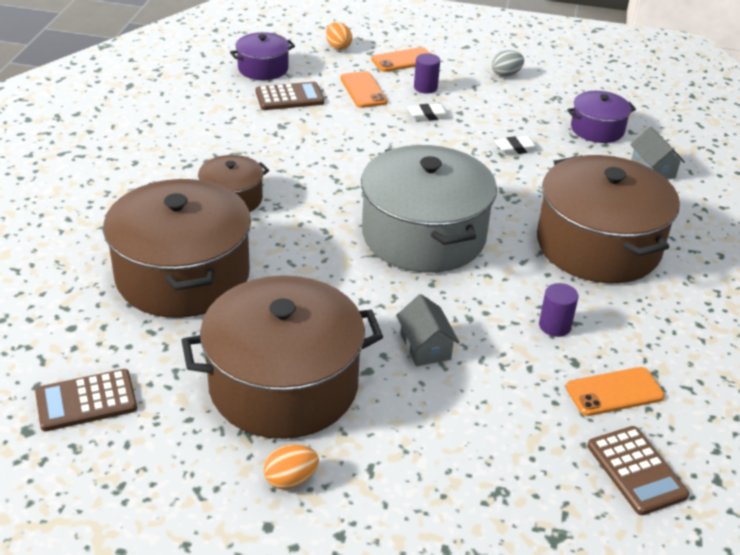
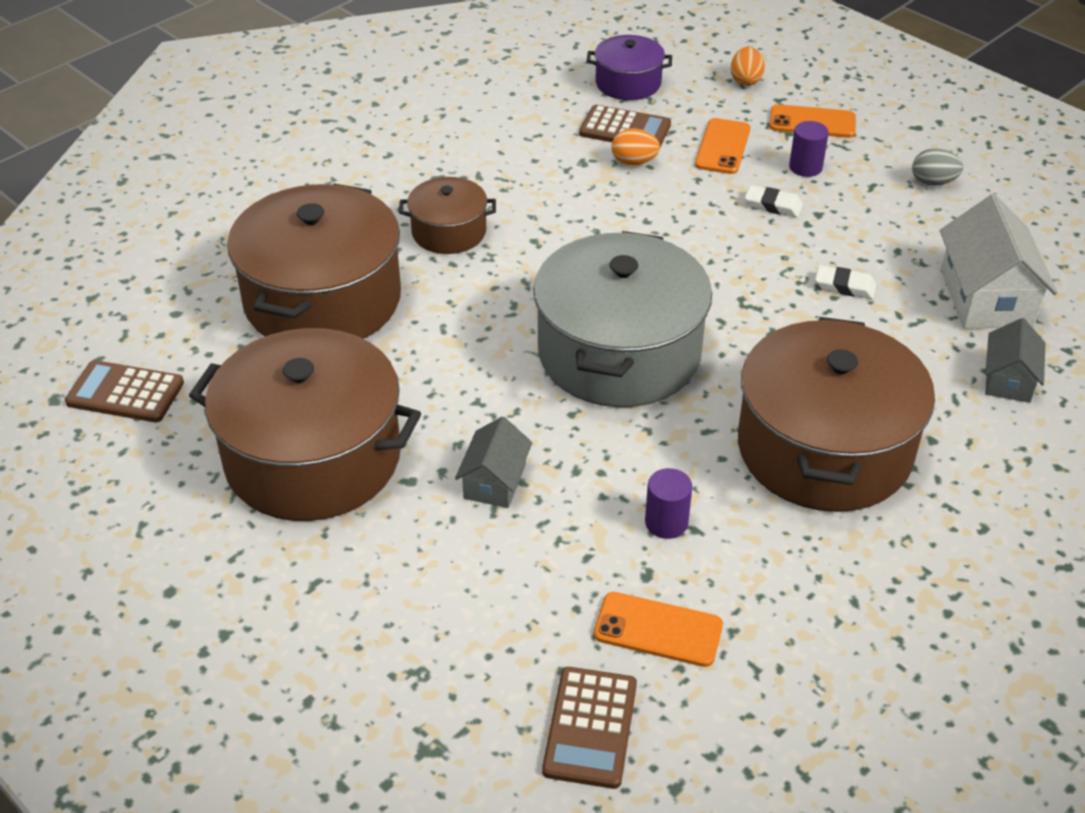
camera: 35 degrees right, 5 degrees up
(290, 480) = (231, 556): orange egg -> orange egg (634, 162)
(597, 129) = (986, 297): purple pot -> white house

